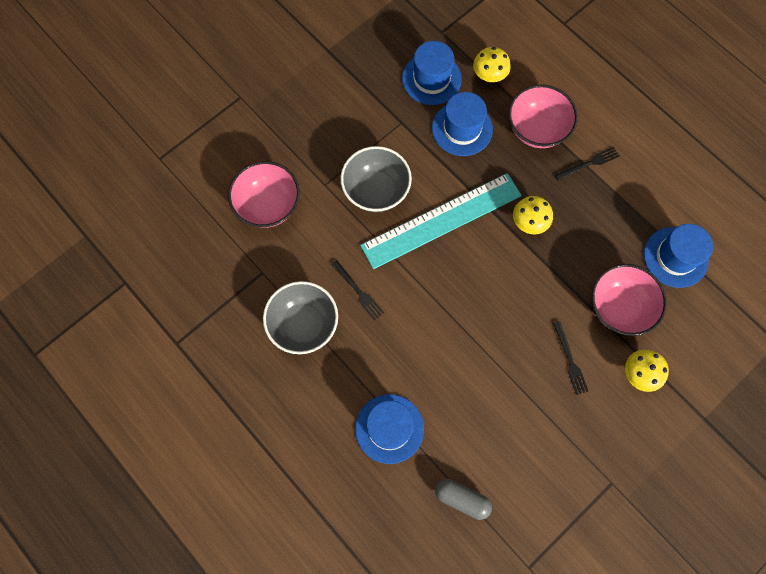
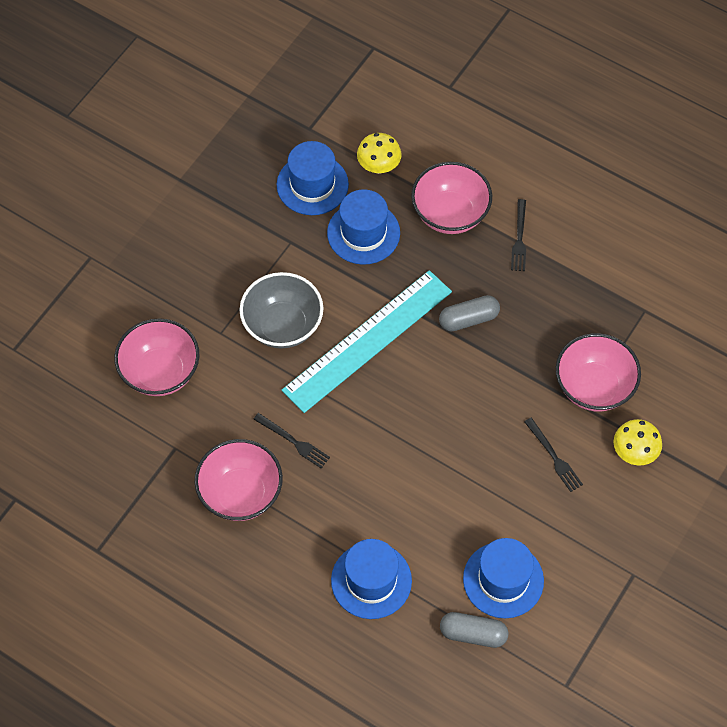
camera: 15 degrees left, 10 degrees down
(303, 325) = (240, 493): grey bowl -> pink bowl
(529, 222) = (468, 319): yellow mushroom -> grey capsule
(589, 163) = (519, 238): black fork -> black fork turned 135 degrees clockwise
(675, 257) = (642, 317): blue hat -> blue hat (503, 580)

